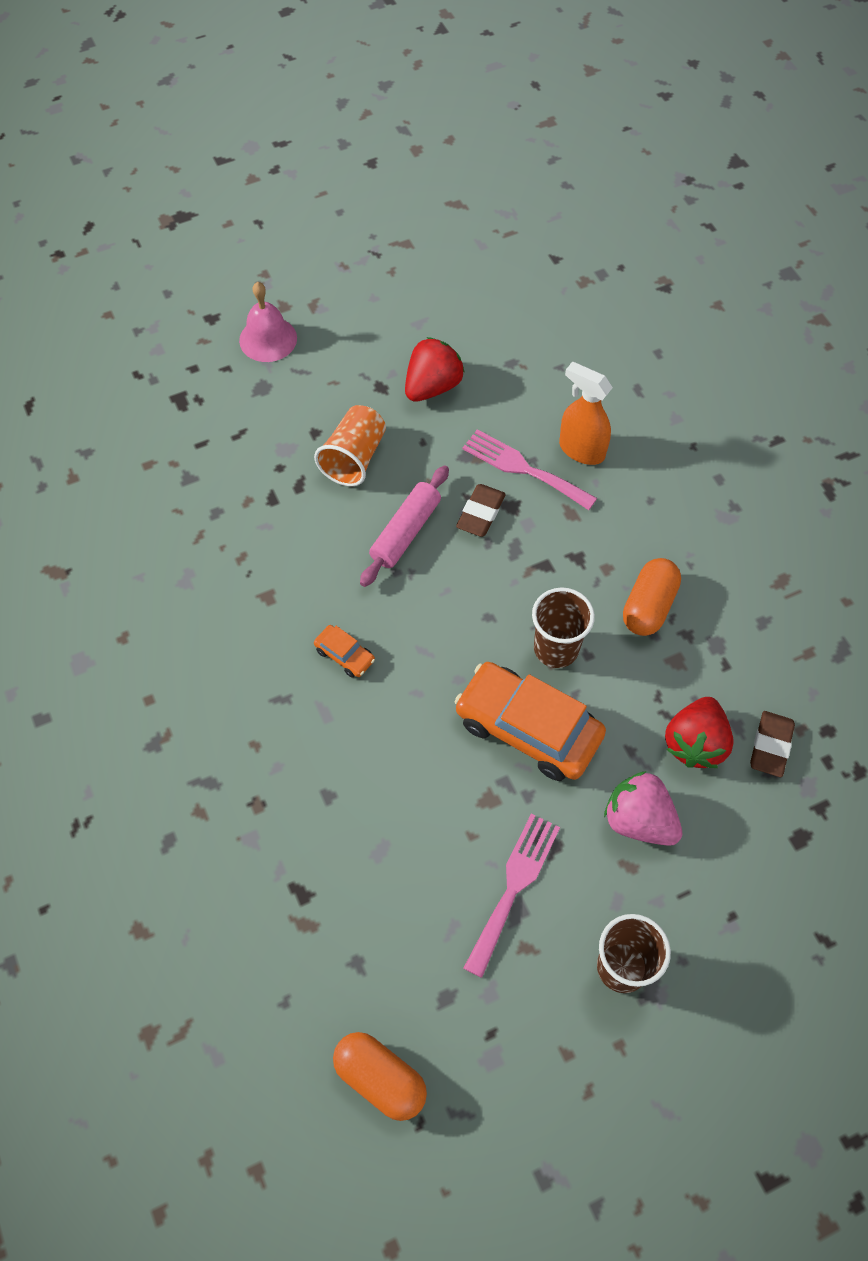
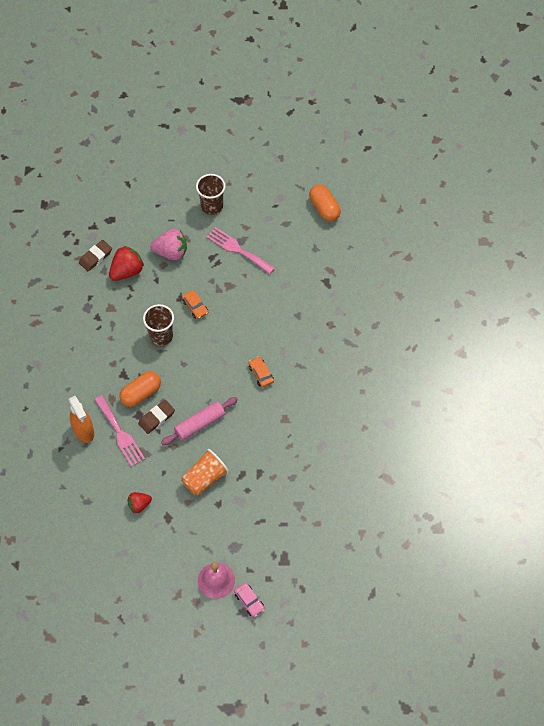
camera: 155 degrees left, 0 degrees up
(208, 332) = (249, 601): none -> pink car
(432, 386) = (139, 505): red strawberry -> red strawberry, size x0.61
(514, 886) = (237, 249): pink fork -> pink fork turned 75 degrees clockwise
(528, 728) = (195, 307): orange car -> orange car, size x0.44
(639, 820) = (171, 252): pink strawberry -> pink strawberry turned 60 degrees counterclockwise
(648, 606) = (105, 337): orange capsule -> orange capsule (141, 393)

